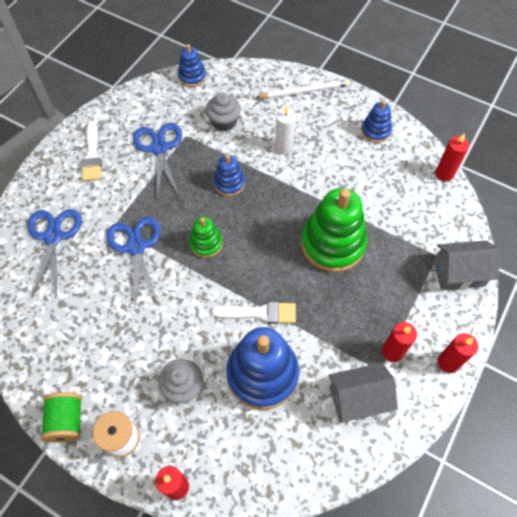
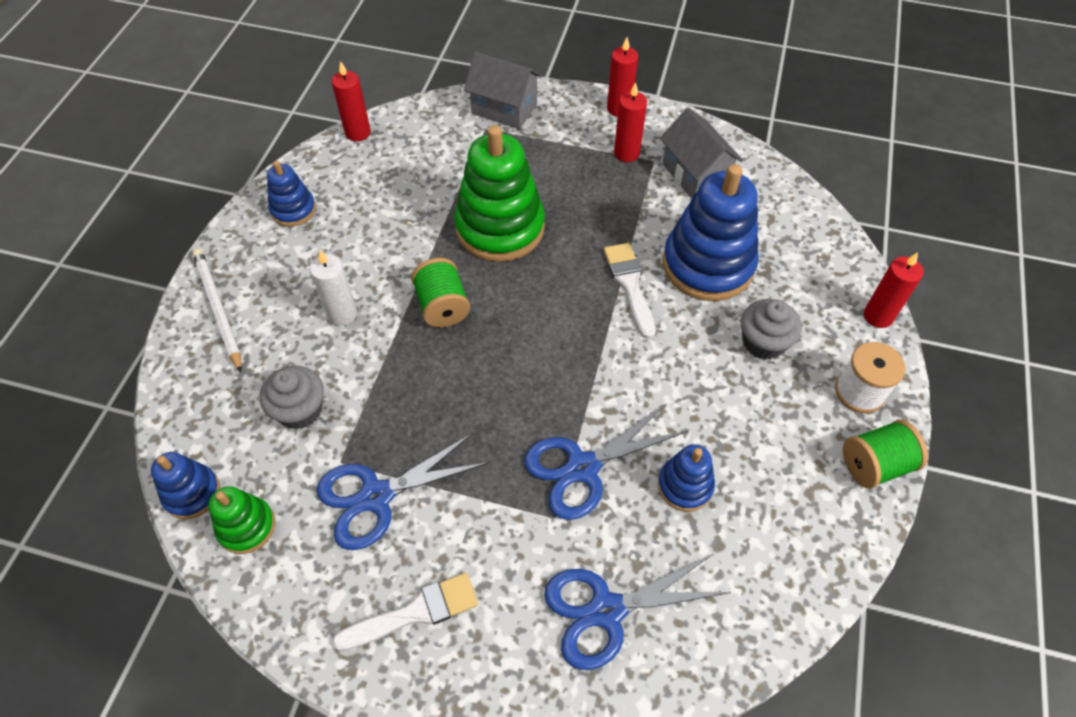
camera: 105 degrees left, 5 degrees down
(206, 243) = (545, 373): green stacking toy -> green stacking toy (246, 526)
(229, 183) = (428, 370): blue stacking toy -> blue stacking toy (685, 486)
(274, 198) = (442, 306): none -> green spool
(458, 273) = (504, 109): grey house -> grey house turned 45 degrees counterclockwise

